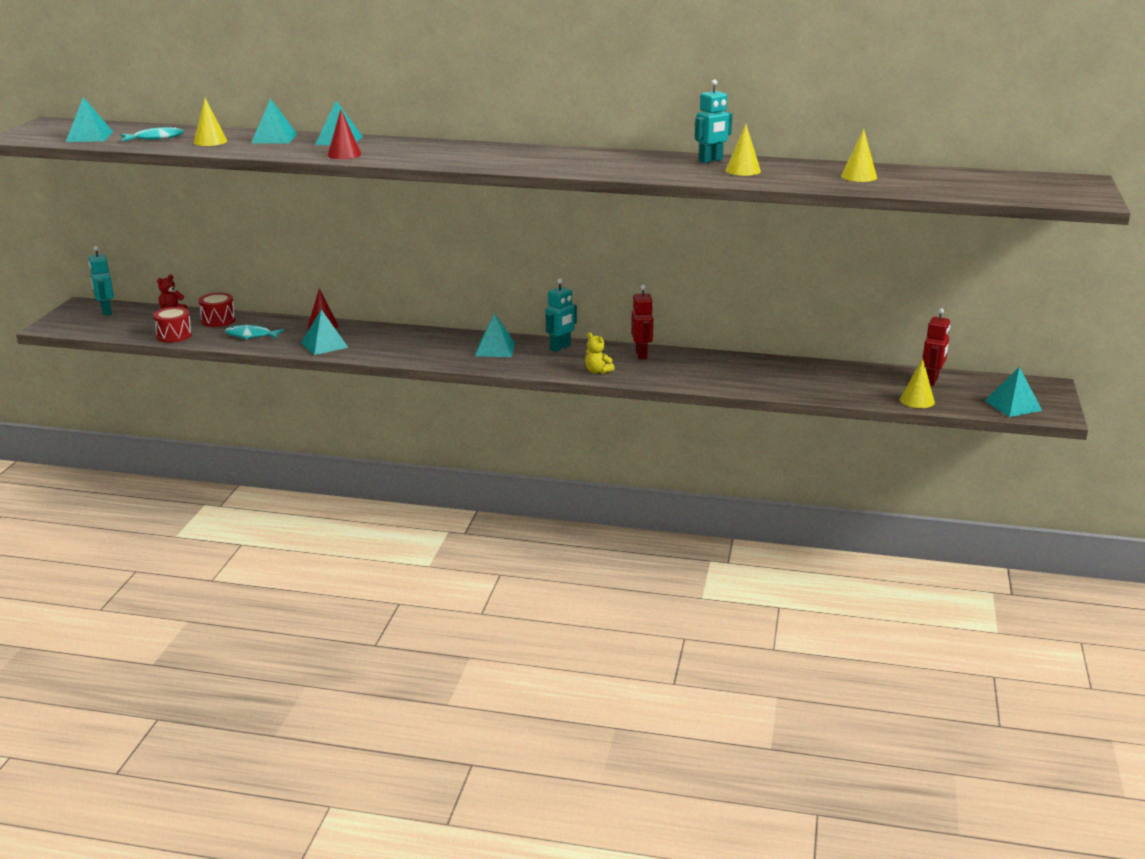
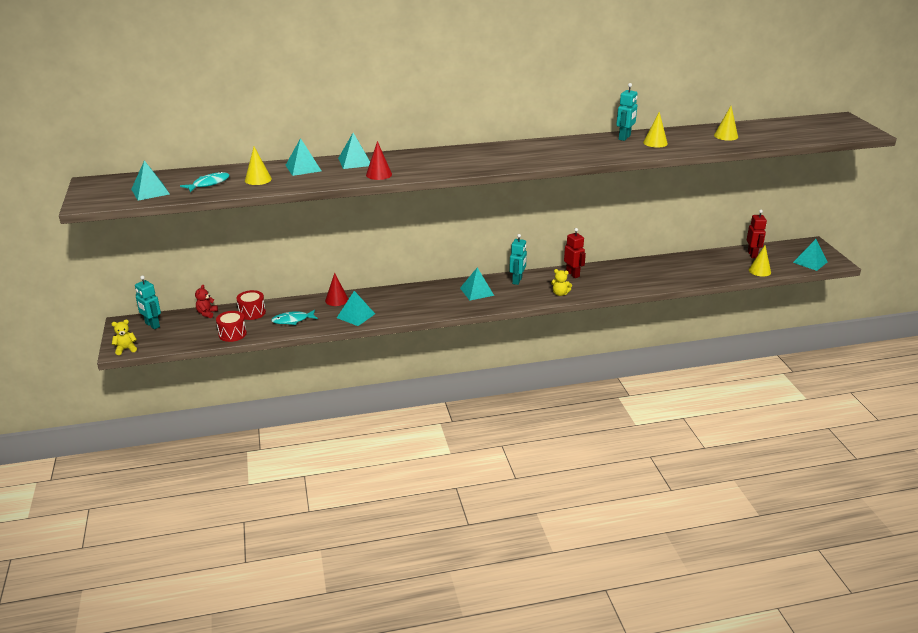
camera: 25 degrees left, 5 degrees up
(56, 327) = (126, 349): none -> yellow teddy bear

